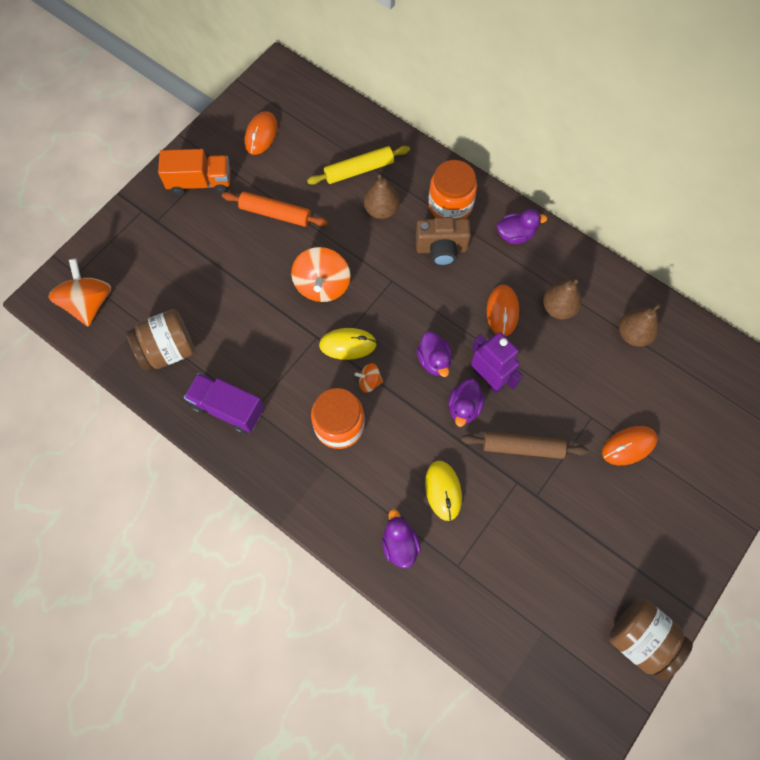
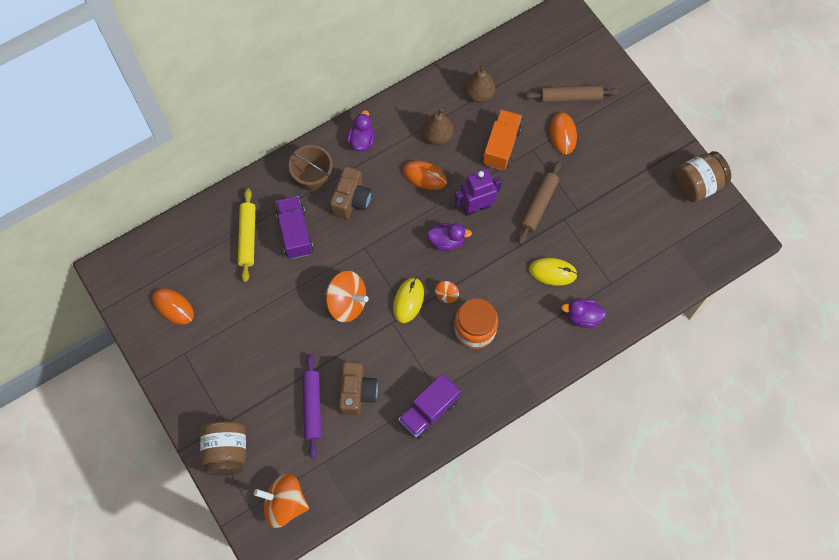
camera: 70 degrees left, 0 degrees up
(168, 350) = (357, 446): brown jar -> brown jar (227, 452)
(197, 292) = (312, 407): none -> purple rolling pin
(200, 182) = (200, 374): orange truck -> orange truck (501, 146)
(226, 329) = (357, 393): none -> brown camera
(275, 214) = (261, 319): orange rolling pin -> none
(381, 210) = (295, 233): brown pear -> purple truck
(450, 205) = (313, 178): orange jar -> brown bucket
(464, 408) = (493, 233): purple duck -> none
(683, 439) = (570, 97): none -> brown rolling pin

